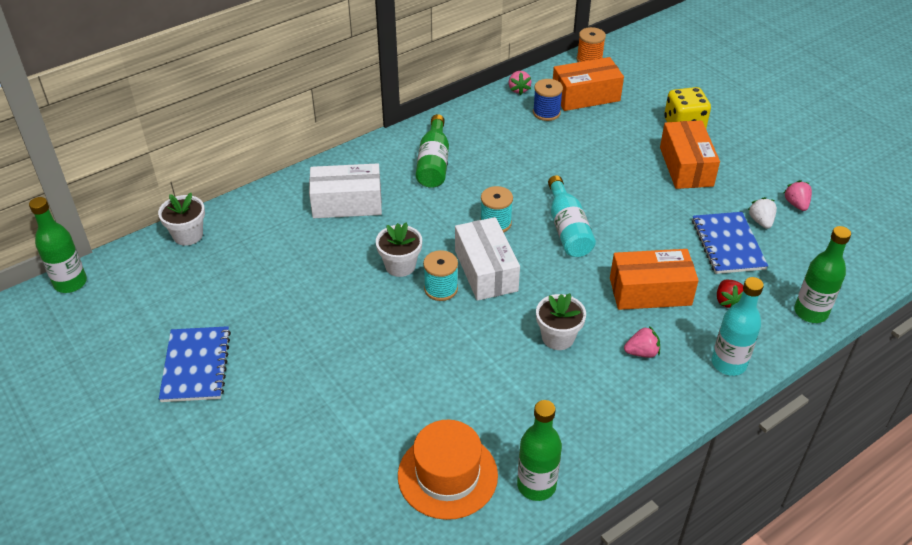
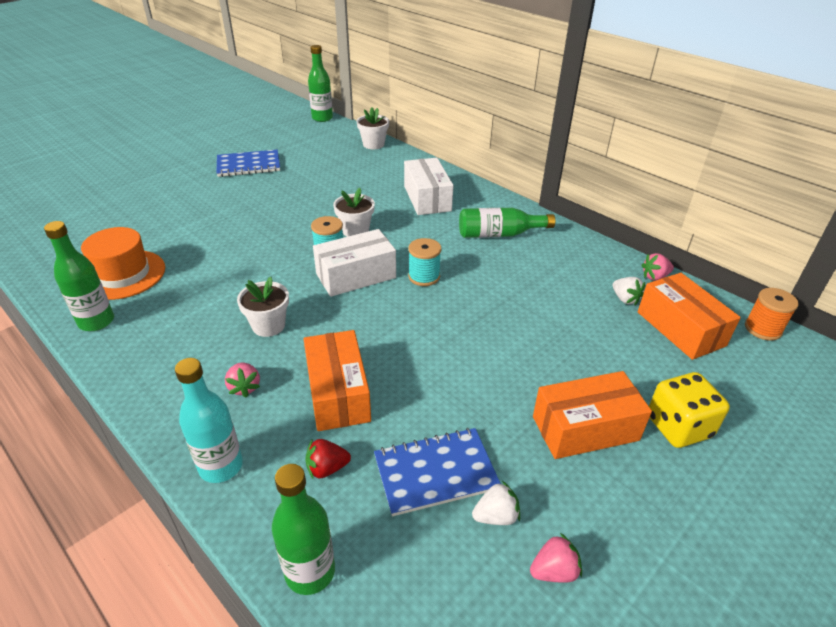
camera: 80 degrees right, 5 degrees down
(546, 112) = (625, 299): blue spool -> white strawberry
(567, 229) = (428, 325): turquoise bottle -> none

